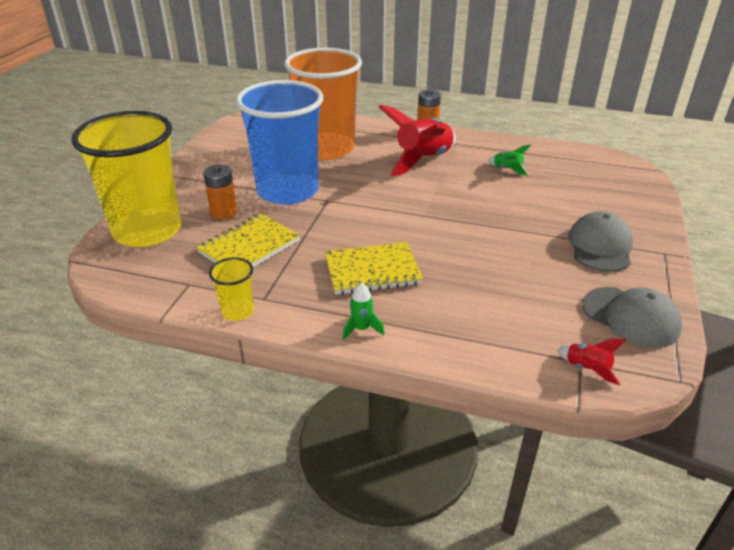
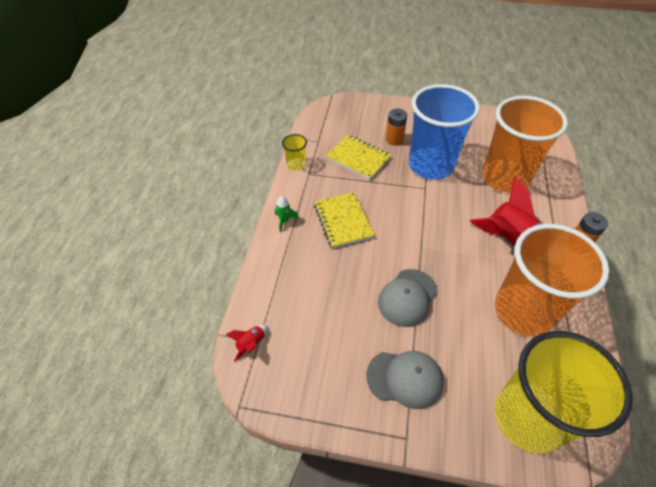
camera: 85 degrees right, 15 degrees up
(147, 230) = (366, 113): yellow cup -> yellow cup (528, 418)
(507, 169) = (523, 311): green rocket -> orange cup
(631, 317) = (308, 385): grey cap -> grey cap (407, 297)

